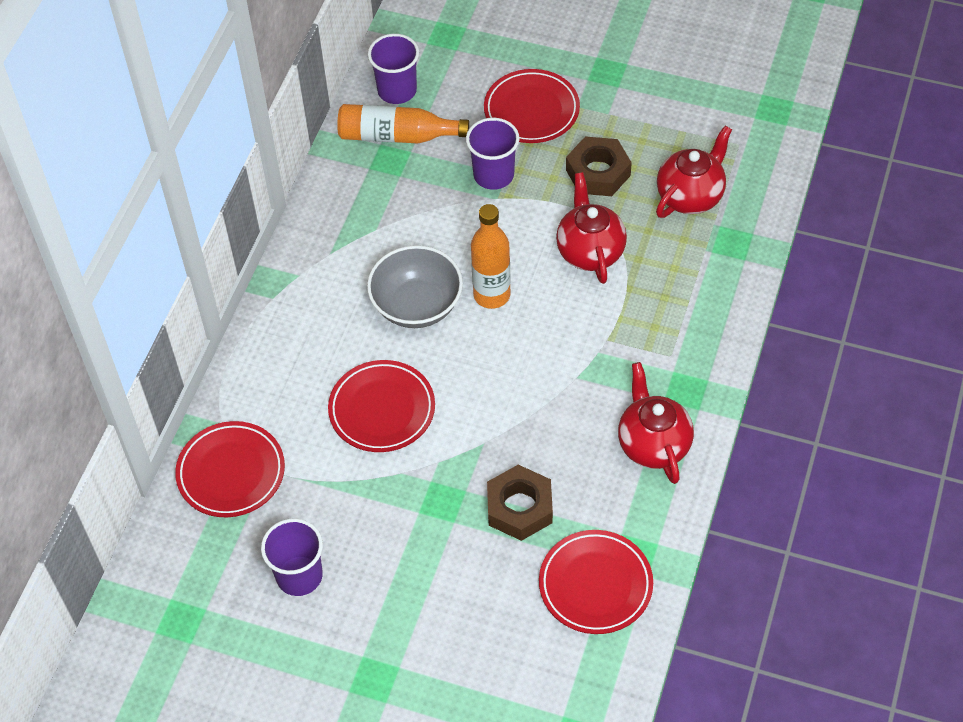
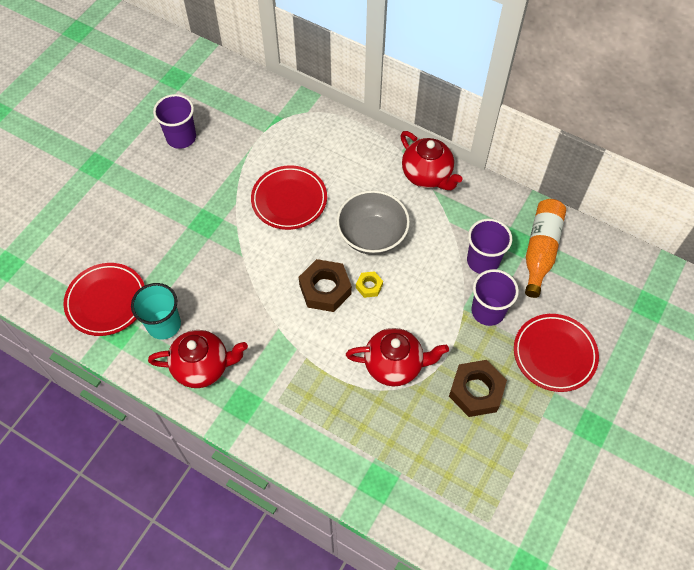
camera: 100 degrees right, 5 degrees up
(231, 472) = (268, 112): red plate -> none
(397, 90) = (589, 258): purple cup -> purple cup (483, 261)
(491, 295) = (369, 286): orange bottle -> yellow nut
(520, 508) = (183, 268): brown nut -> brown nut (325, 289)
(609, 505) = (164, 324): none -> turquoise cup
(690, 196) = (435, 461): red teapot -> red teapot (427, 175)

